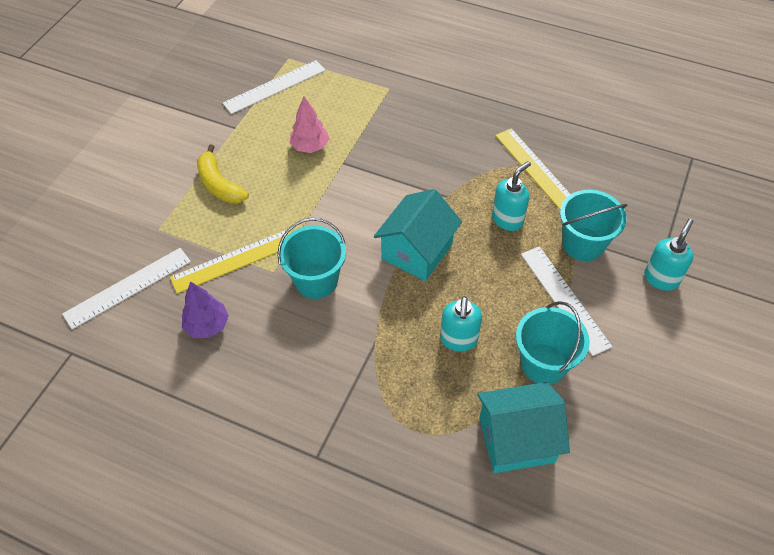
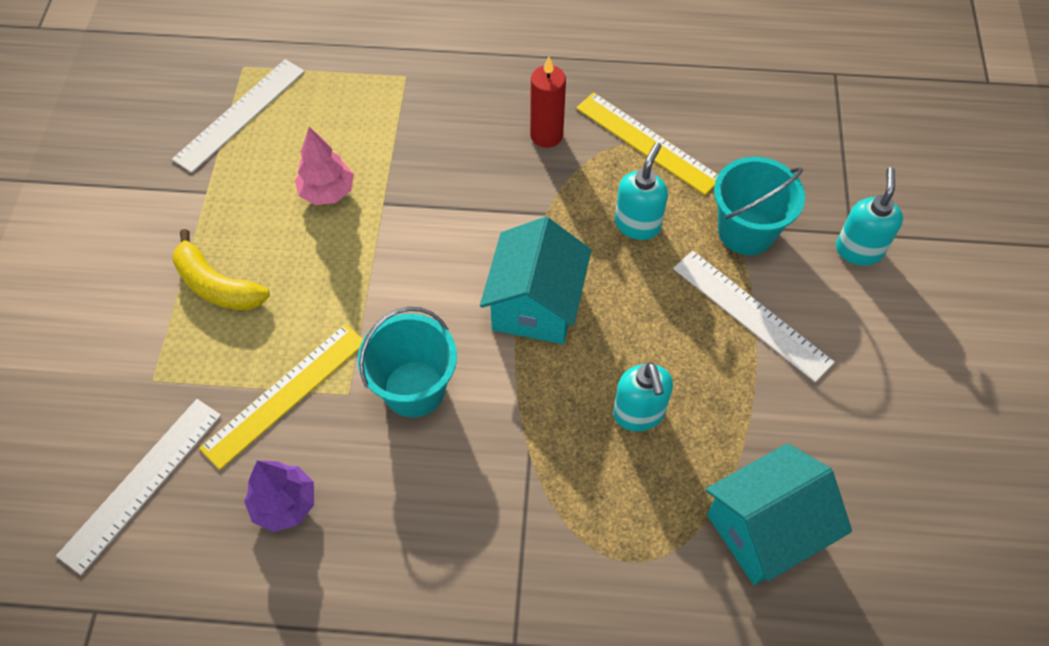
camera: 20 degrees left, 5 degrees up
(468, 147) = (546, 135): none -> red candle
(544, 364) = (759, 412): turquoise bucket -> none

